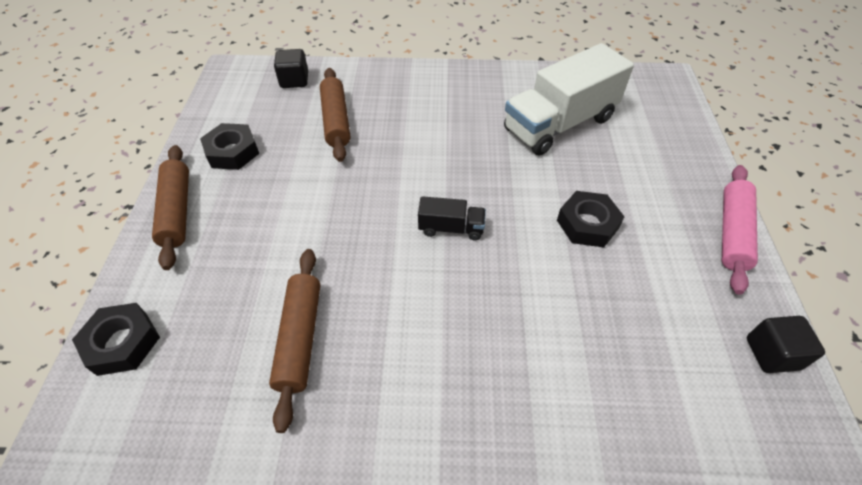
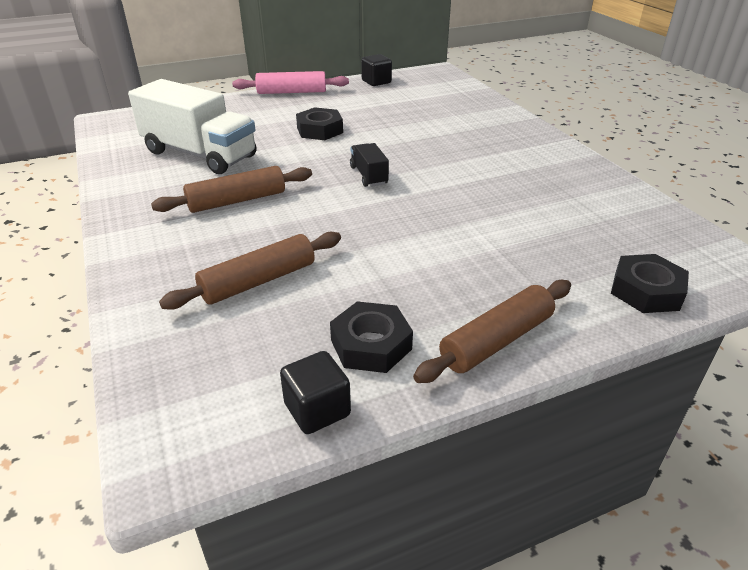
camera: 115 degrees left, 15 degrees down
(294, 80) = (178, 356): black cube -> black cube (317, 409)
(300, 338) = (531, 208): brown rolling pin -> brown rolling pin (237, 200)

